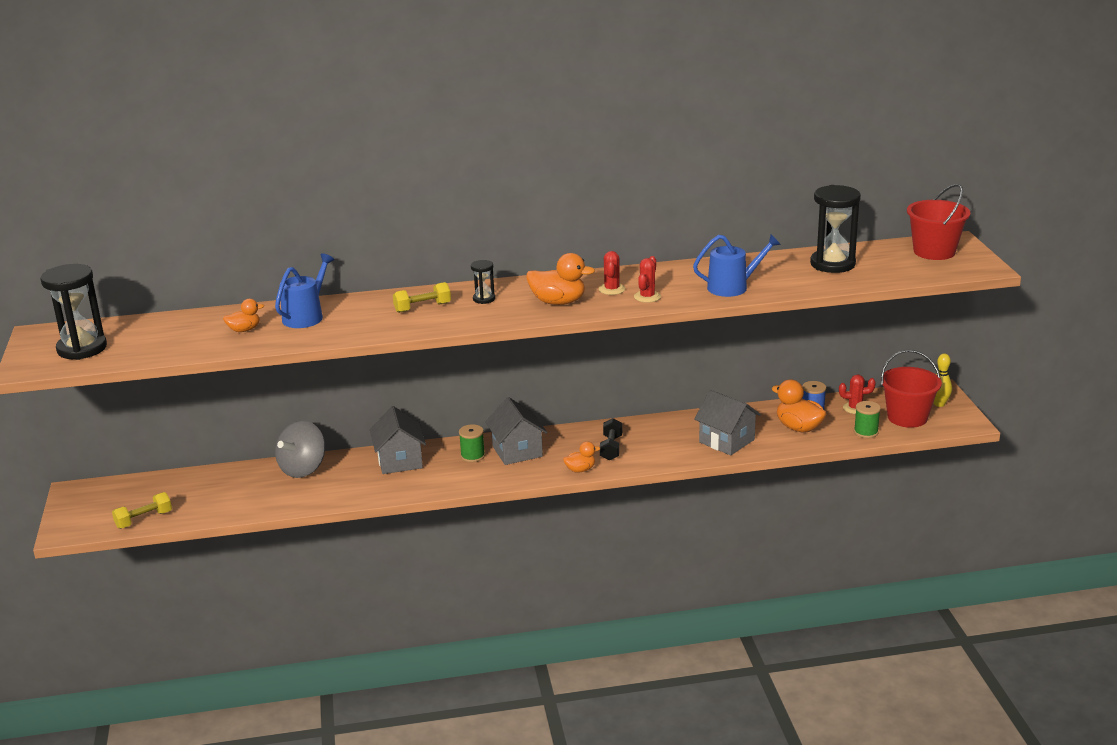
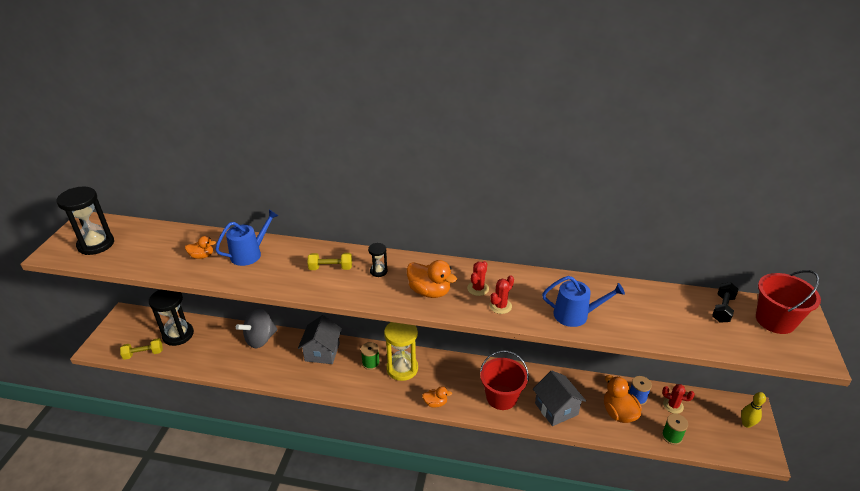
camera: 20 degrees right, 10 degrees up
(517, 451) = (402, 368): grey house -> yellow hourglass
(611, 448) = (468, 387): black dumbbell -> black dumbbell (722, 309)
(832, 264) = (675, 310): black hourglass -> black hourglass (178, 335)
(907, 417) = (713, 431): red bucket -> red bucket (501, 397)

